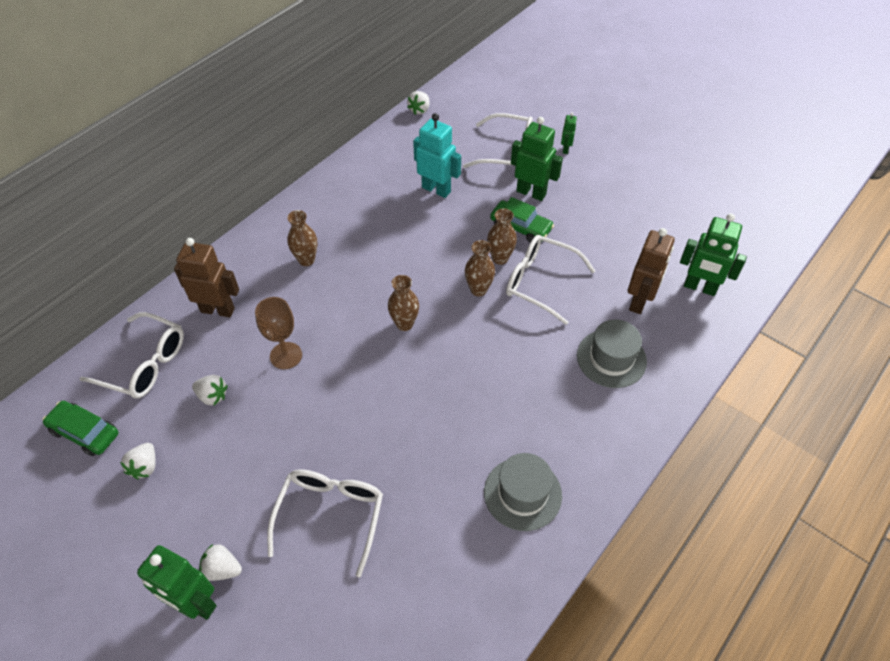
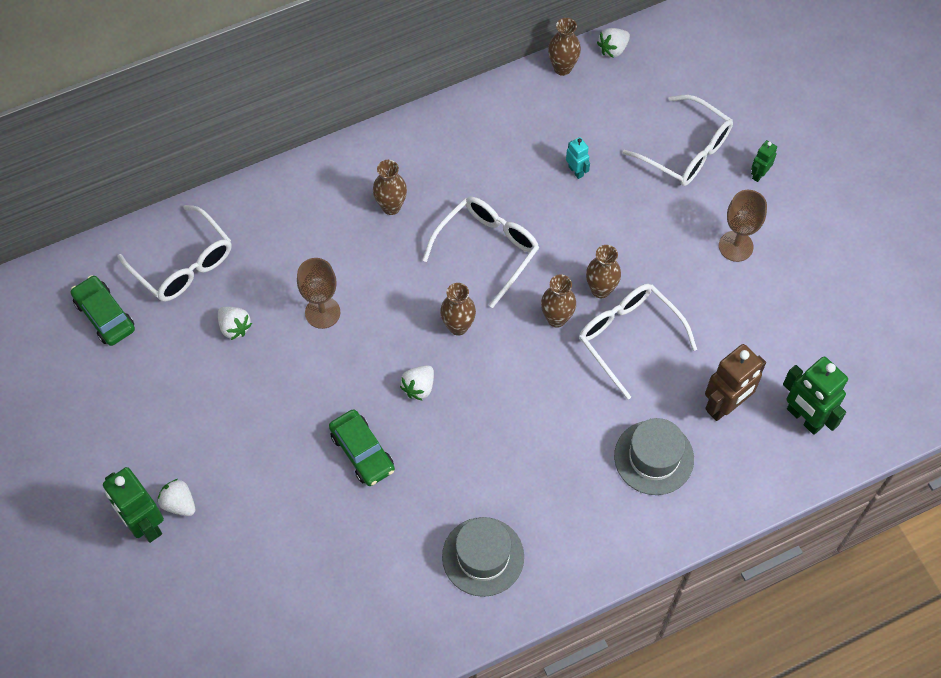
camera: 25 degrees right, 10 degrees up
(145, 467) = (147, 374): white strawberry -> white strawberry (419, 387)
(218, 310) = (276, 231): brown robot -> none
(331, 515) = (294, 497): white glasses -> white glasses (488, 249)
(390, 131) = (562, 68): none -> brown vase
(436, 189) = (576, 171): turquoise robot -> turquoise robot, size x0.51
(520, 227) = (645, 259): green car -> green car (362, 452)
(531, 193) = (683, 218): green robot -> none
(578, 197) = (735, 246): none -> brown goblet

